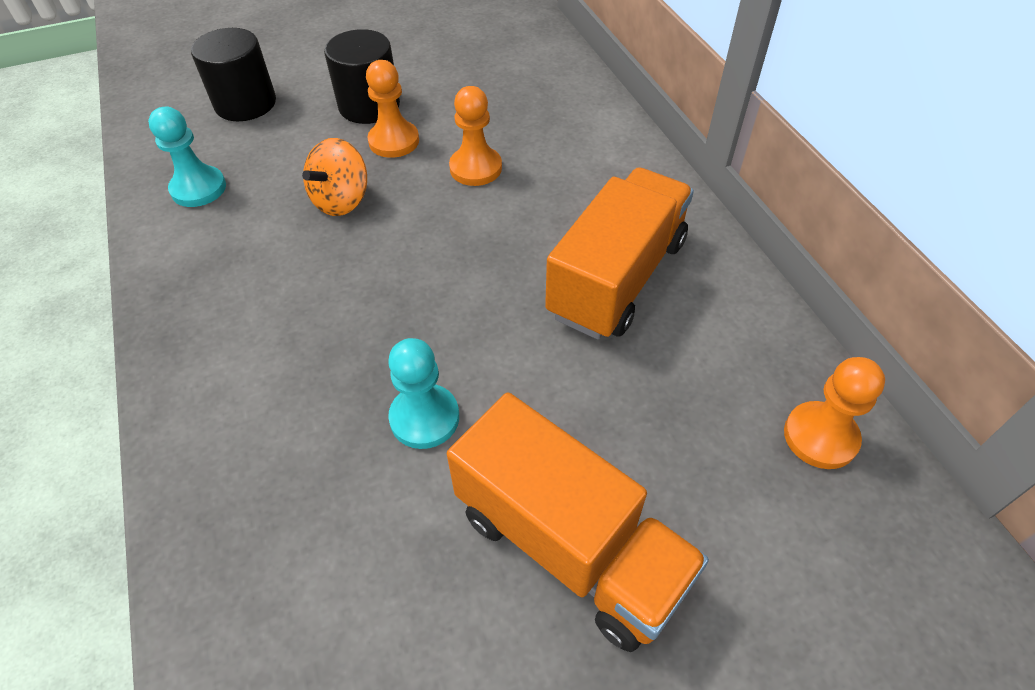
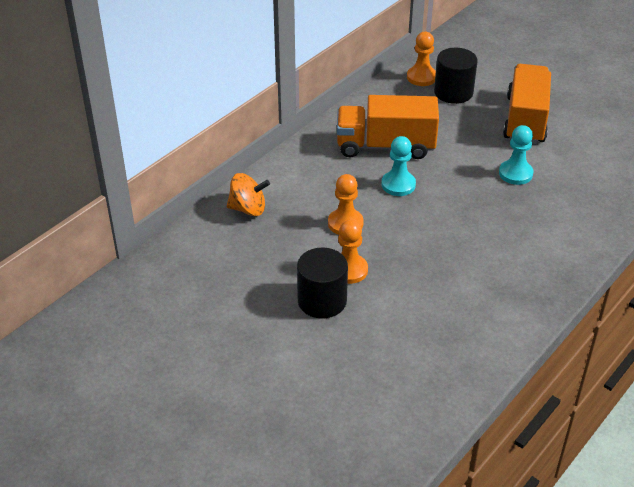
camera: 120 degrees left, 10 degrees down
(198, 188) = (467, 338): turquoise pawn -> turquoise pawn (398, 185)
(245, 104) = (370, 371): black cylinder -> black cylinder (453, 92)
(341, 200) = (419, 266): orange spinning top -> orange spinning top (248, 209)

